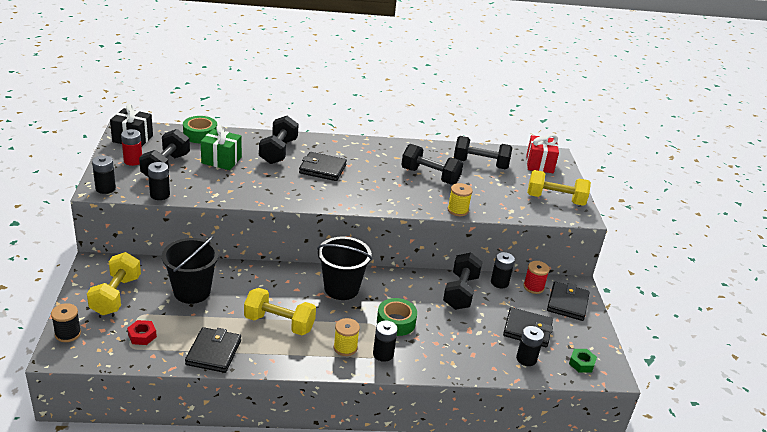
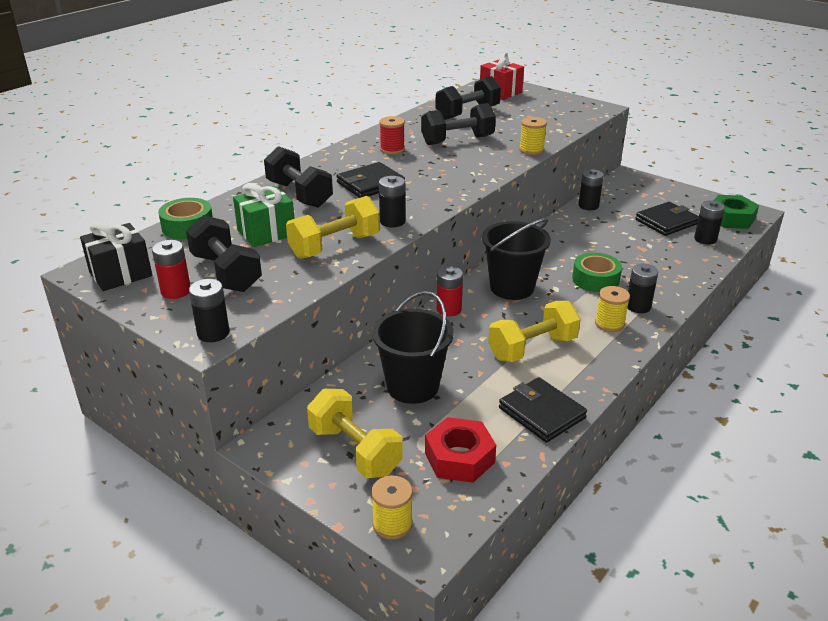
camera: 45 degrees left, 0 degrees up
(68, 334) = (392, 524): black spool -> yellow spool
(142, 336) = (459, 458): red nut -> red nut, size x1.68
(160, 195) = (285, 298): black battery -> black battery (392, 221)
(286, 273) = (449, 309): none -> red battery
(460, 292) = (583, 229): black dumbbell -> none
(533, 287) = (610, 194): red spool -> red spool (392, 149)
(555, 199) = (563, 107): yellow dumbbell -> yellow dumbbell (335, 246)
(567, 303) = (647, 190): black wallet -> none
(581, 363) = (731, 218): green nut -> green nut, size x1.68

